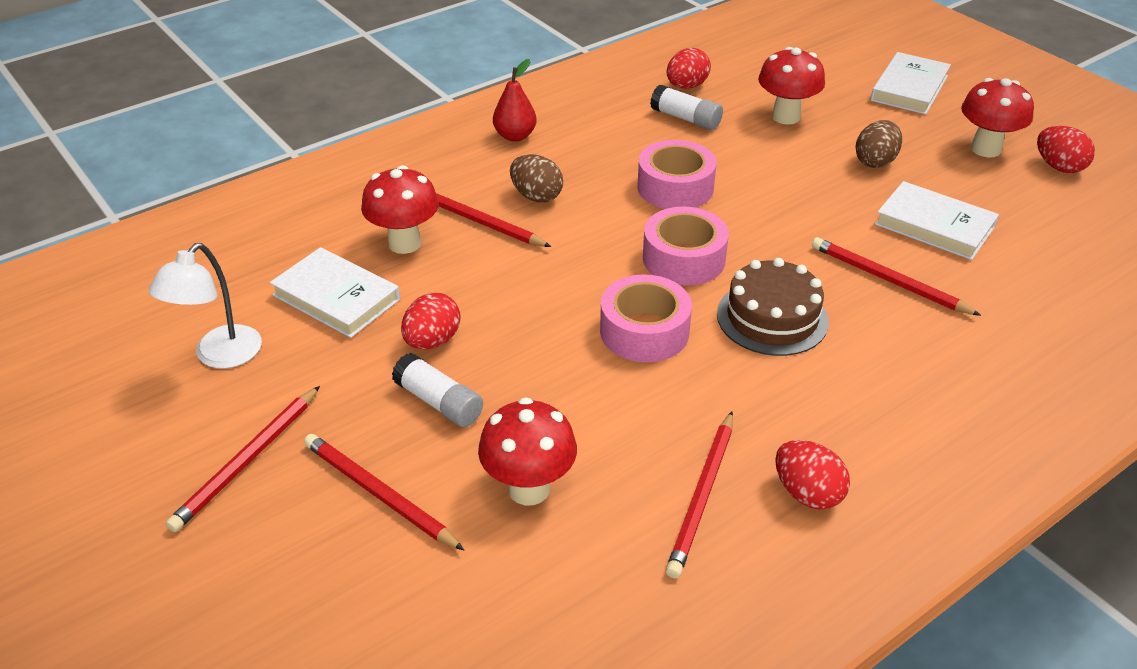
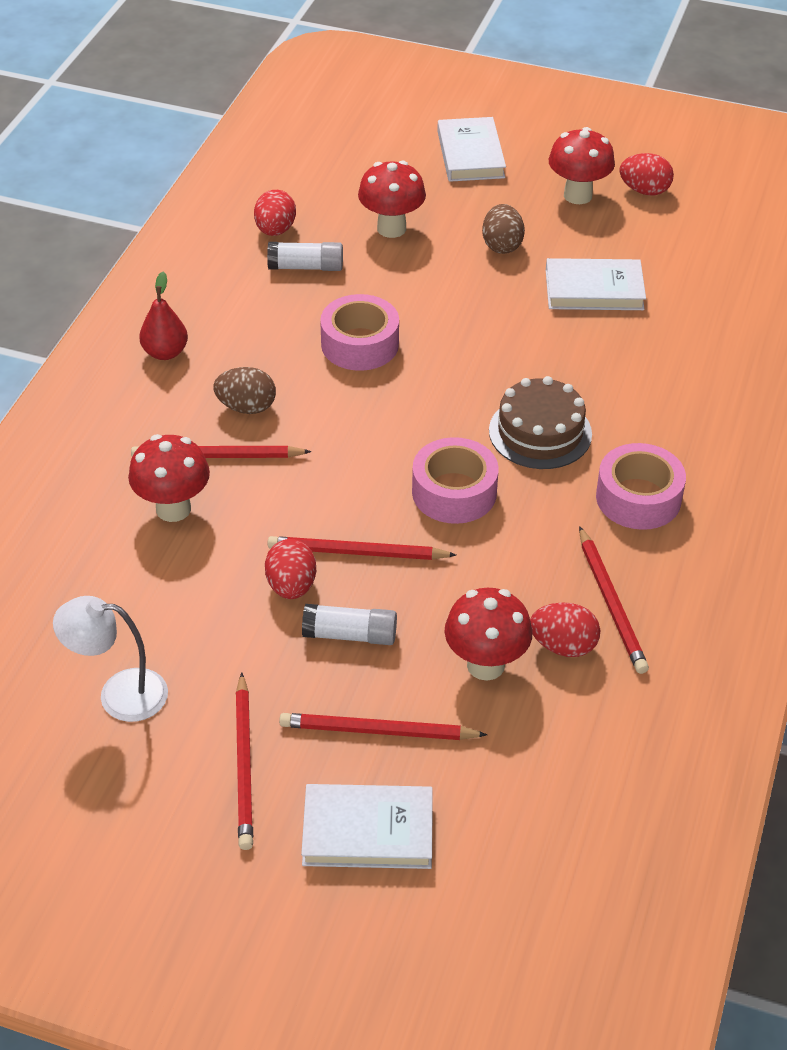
camera: 35 degrees left, 5 degrees up
(220, 356) = (119, 694): white lamp -> white lamp turned 105 degrees clockwise
(336, 297) = (165, 589): white book -> white book (368, 831)
(683, 259) = (427, 411): pink tape -> pink tape (638, 498)
(807, 493) = (678, 563): red egg -> red egg (563, 646)
(888, 280) = (598, 357): red pencil -> red pencil (357, 553)

